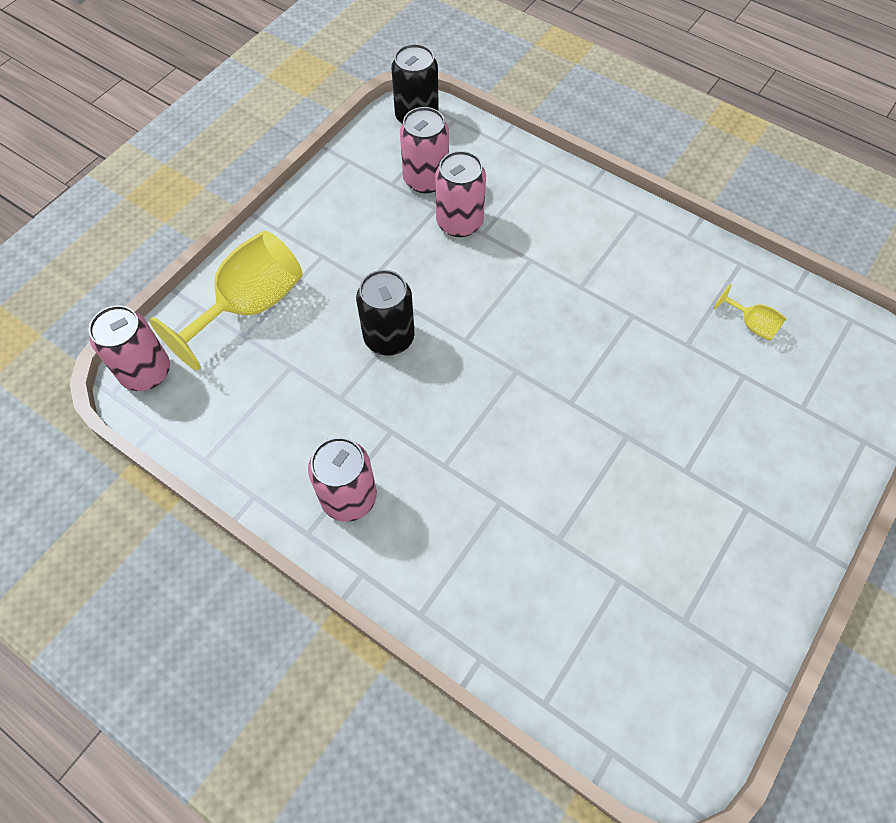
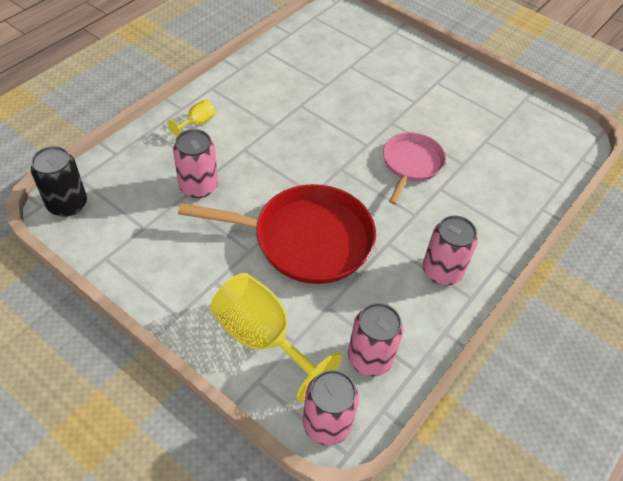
camera: 90 degrees left, 10 degrees down
(389, 338) = (306, 239): black can -> red pan
(426, 179) = (145, 204): pink can -> pink can (370, 358)
(542, 462) = (411, 164): none -> pink pan
(751, 325) = (314, 55): yellow goblet -> yellow goblet (197, 123)

